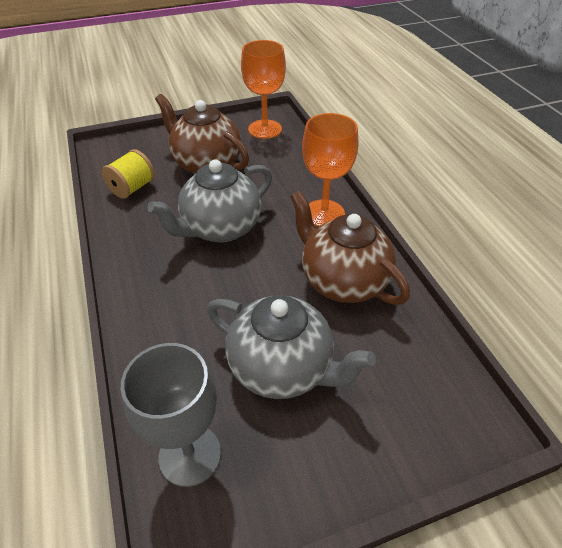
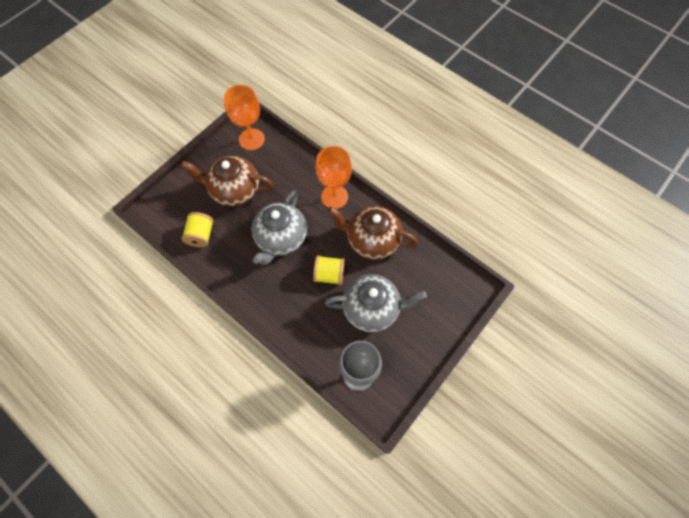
camera: 30 degrees left, 20 degrees up
(251, 294) = (329, 275): none -> yellow spool

